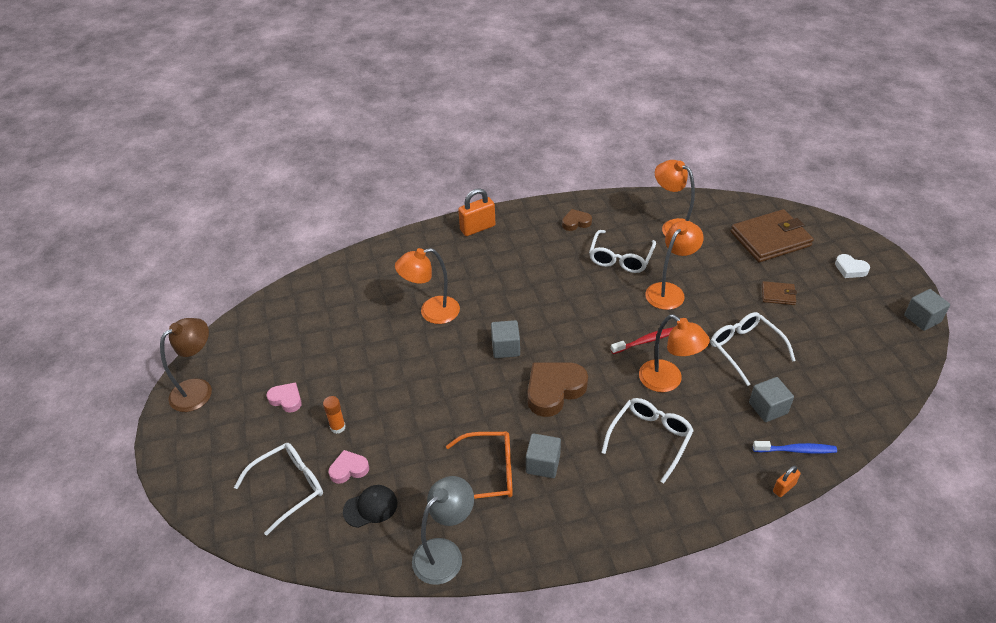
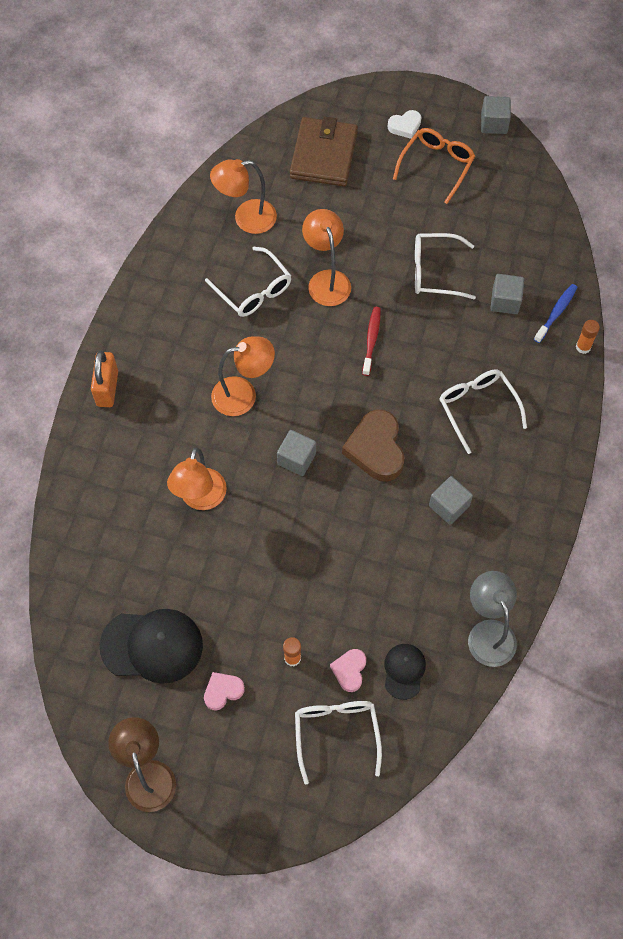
camera: 60 degrees left, 20 degrees up
(299, 343) = (152, 646): none -> black cap
(489, 473) = (430, 554): orange glasses -> orange glasses (436, 165)
(576, 222) = (172, 295): brown heart -> none
(667, 381) = (428, 354): orange lamp -> orange lamp (243, 394)
(778, 295) = (393, 201): brown wallet -> none
(784, 488) = (583, 347): orange padlock -> orange glue stick

